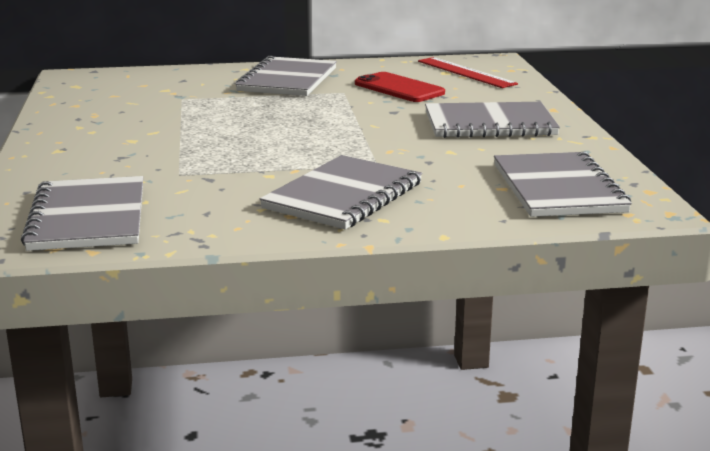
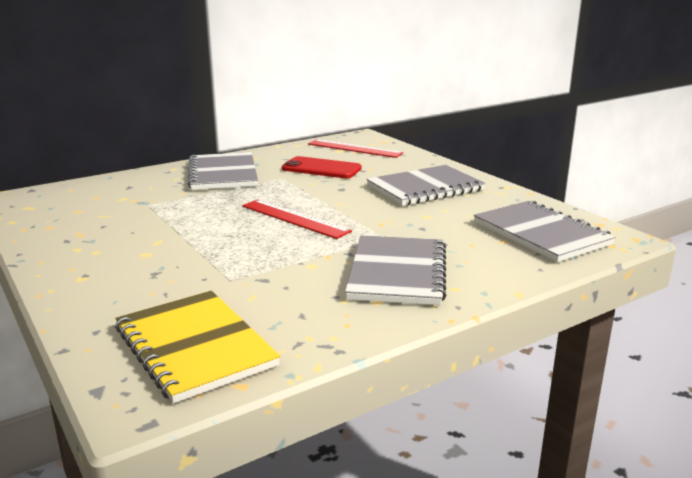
camera: 25 degrees left, 0 degrees up
(88, 217) = (195, 346): grey notebook -> yellow notebook
(306, 132) = (294, 218): none -> red ruler

